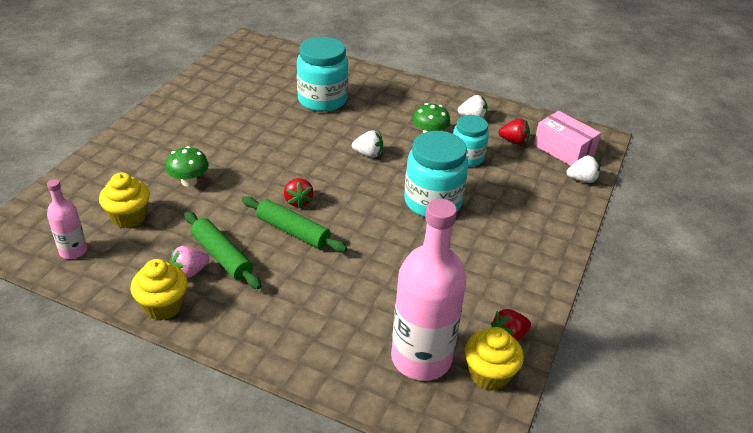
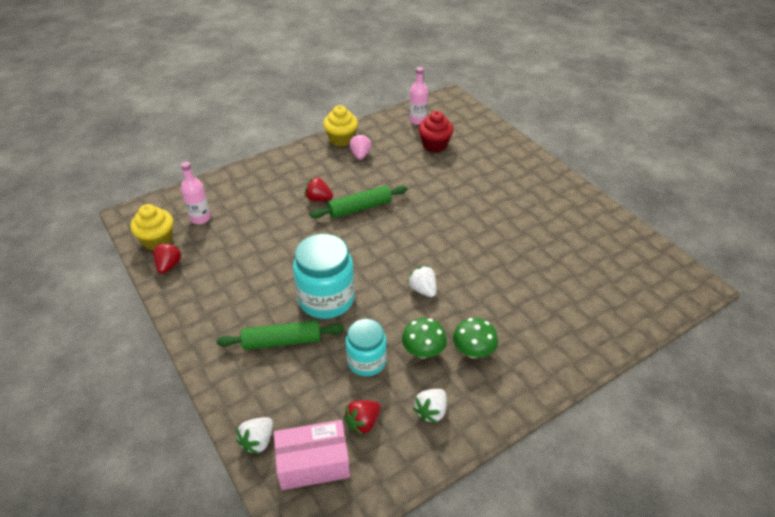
camera: 125 degrees right, 5 degrees up
(129, 217) = (434, 145): yellow cupcake -> red cupcake
(189, 181) = (456, 178): green mushroom -> green mushroom (473, 351)
(221, 256) = (363, 170): green rolling pin -> green rolling pin (282, 341)
(298, 201) = (391, 222): red strawberry -> red strawberry (318, 199)
(322, 100) = (536, 296): turquoise jar -> none
(368, 154) = (423, 289): white strawberry -> white strawberry turned 105 degrees clockwise
(421, 358) = (200, 218): pink bottle -> pink bottle, size x0.50

